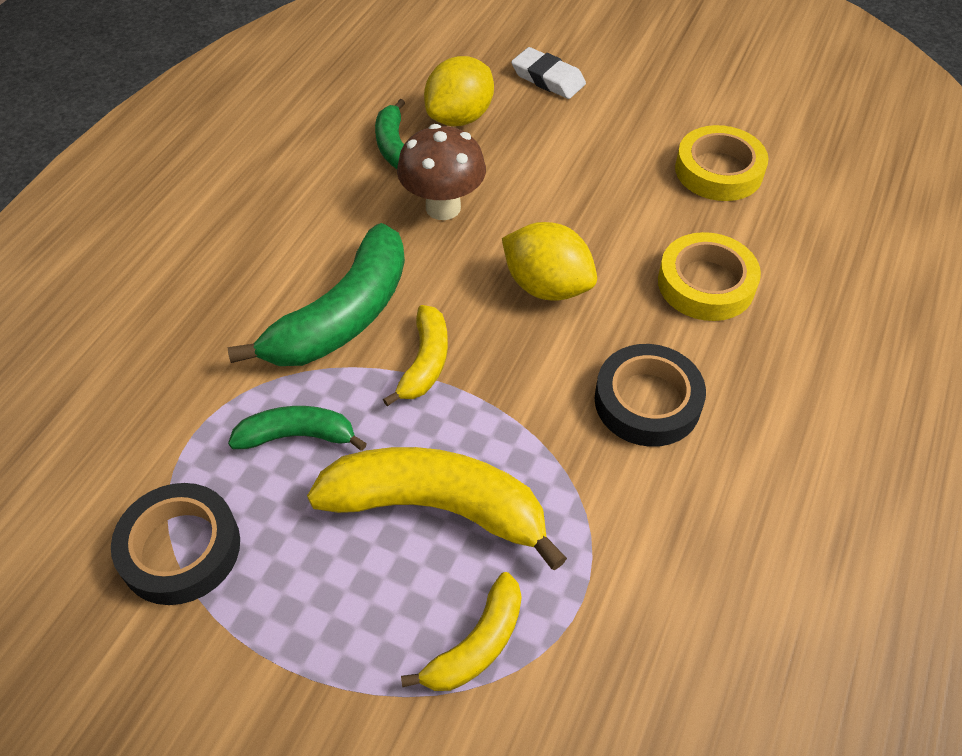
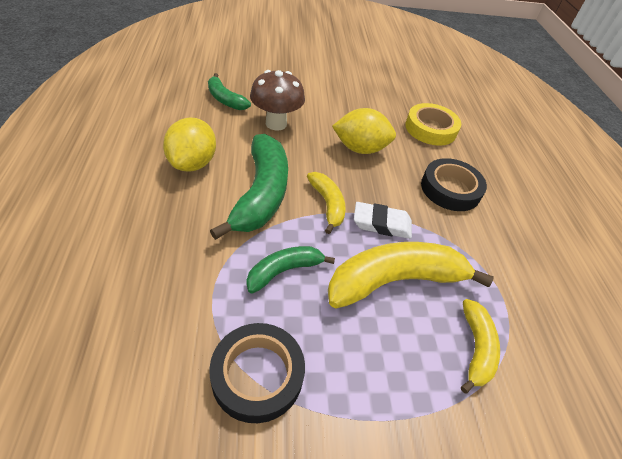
camera: 35 degrees left, 5 degrees down
(460, 117) = (251, 79): yellow lemon -> yellow lemon (193, 163)
(548, 78) = (284, 54): white eraser -> white eraser (381, 224)
(718, 170) = (395, 80): yellow tape -> none

